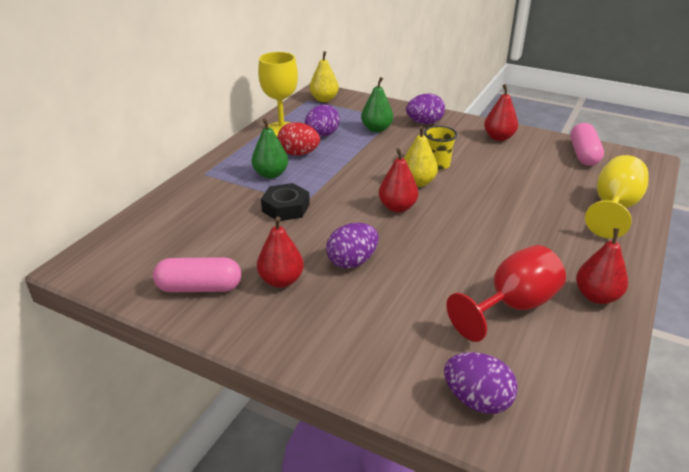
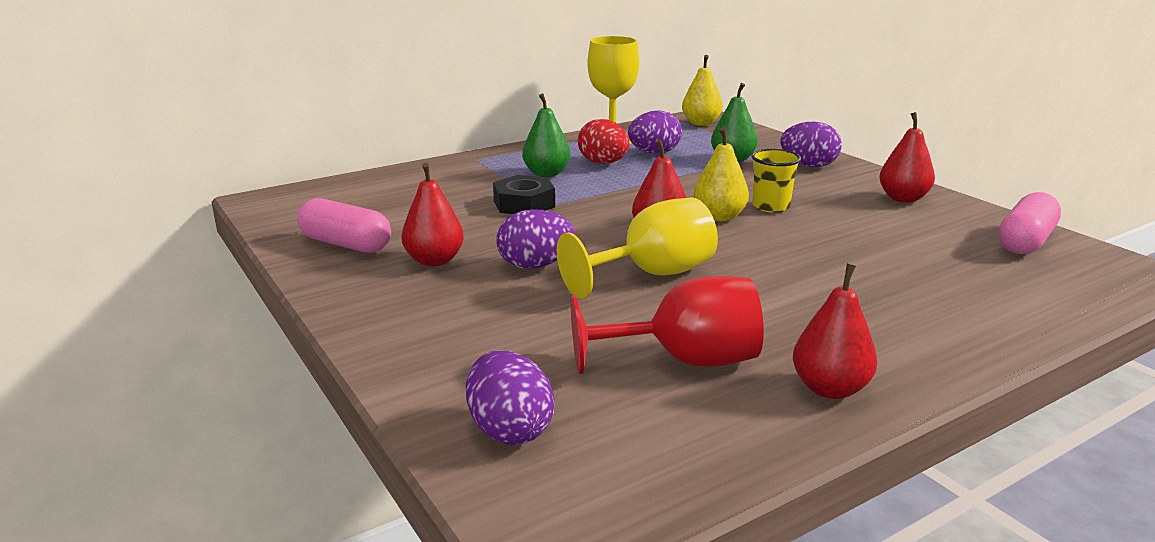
camera: 30 degrees right, 10 degrees down
(614, 208) = (997, 307): yellow goblet -> yellow goblet (652, 274)

